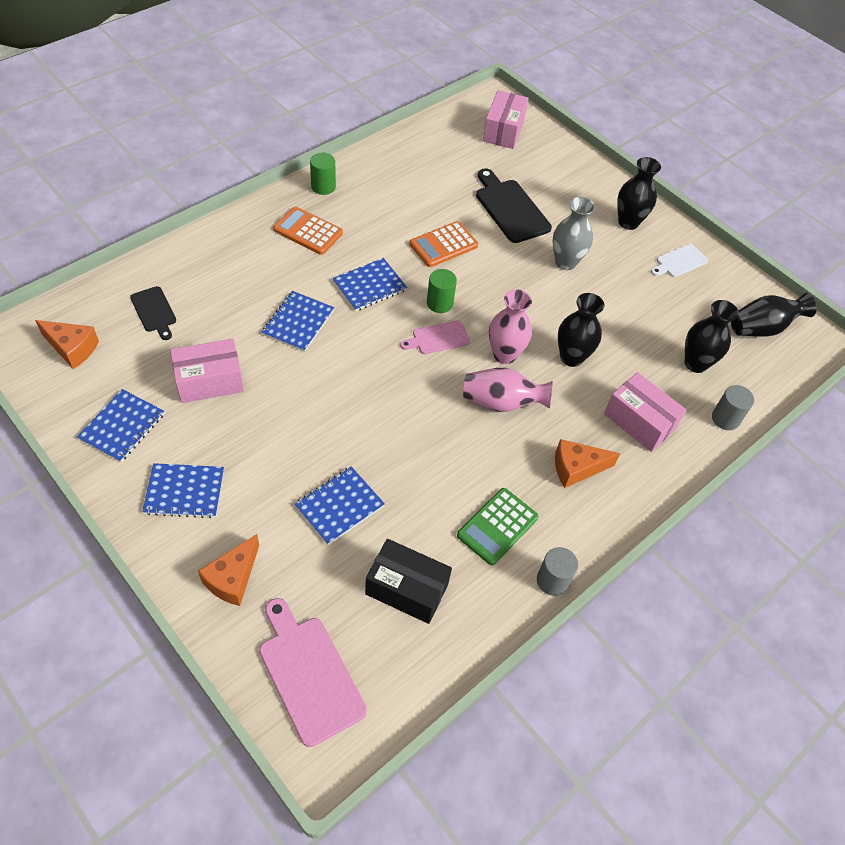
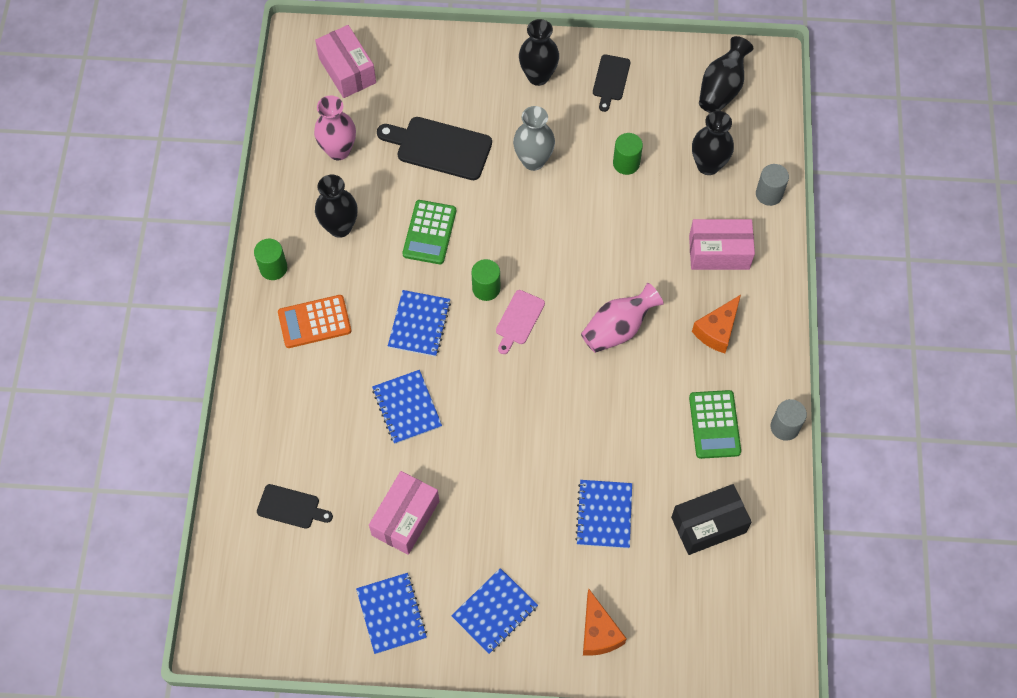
camera: 40 degrees left, 10 degrees up
(72, 348) = (273, 598): orange cheese -> none
(309, 674) = (714, 638): pink cutting board -> none
(443, 245) = (429, 232): orange calculator -> green calculator
(504, 354) = (578, 287): pink vase -> pink vase (338, 150)
(571, 357) = (624, 243): black vase -> black vase (340, 227)
(632, 314) = (626, 163): none -> green cylinder
(679, 262) = (610, 80): white cutting board -> black cutting board

